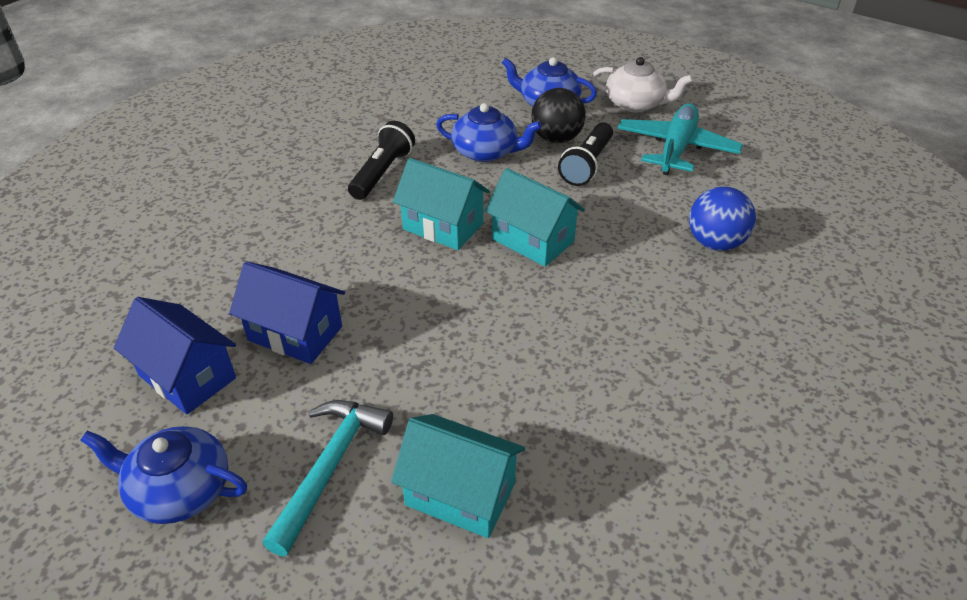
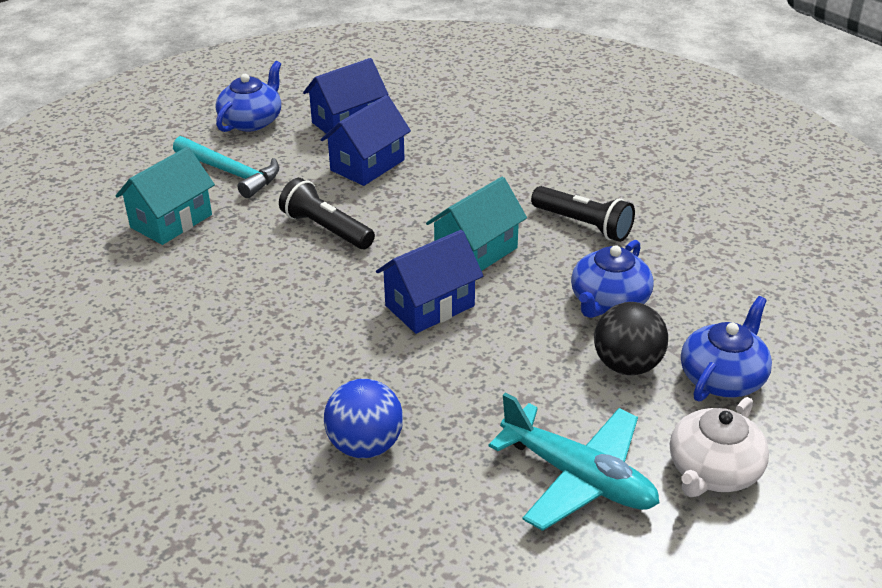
camera: 105 degrees right, 5 degrees down
(533, 240) = (429, 306): turquoise house -> blue house
(587, 165) = (559, 378): black flashlight -> black flashlight (326, 229)

